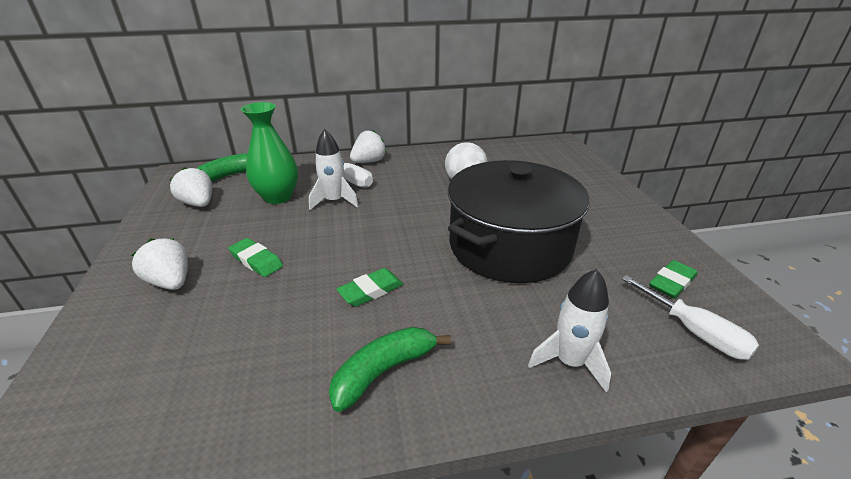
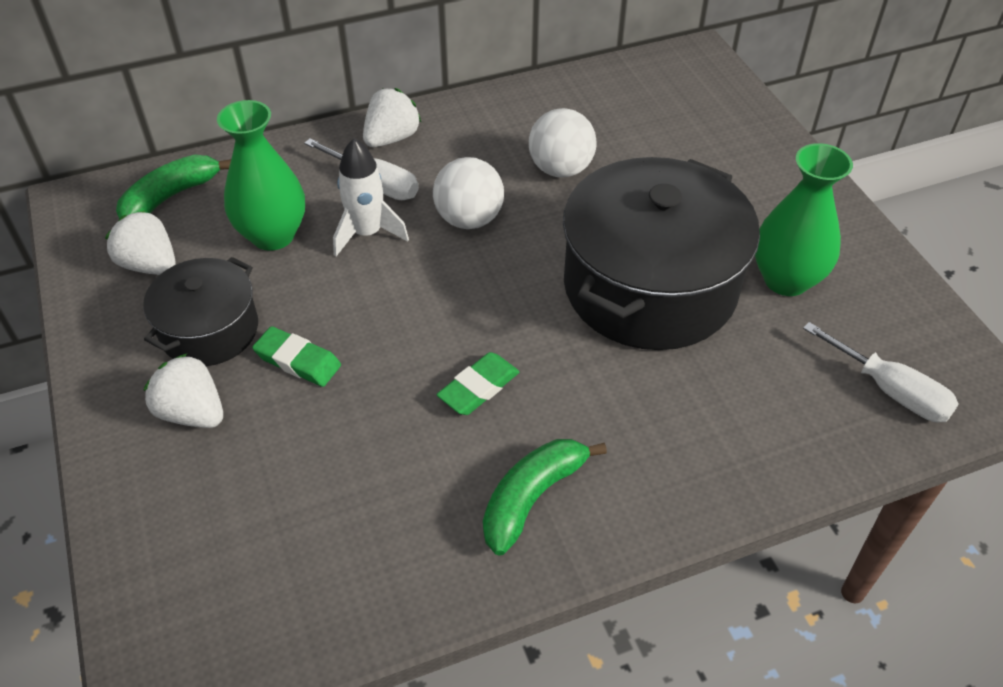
camera: 10 degrees left, 15 degrees up
(211, 238) = (209, 330): none -> black pot
(400, 200) = (469, 219): none -> white ball
(569, 362) = (747, 453): white rocket -> none
(609, 252) = (786, 280): none -> green vase
(671, 282) = (866, 320): green eraser -> none

